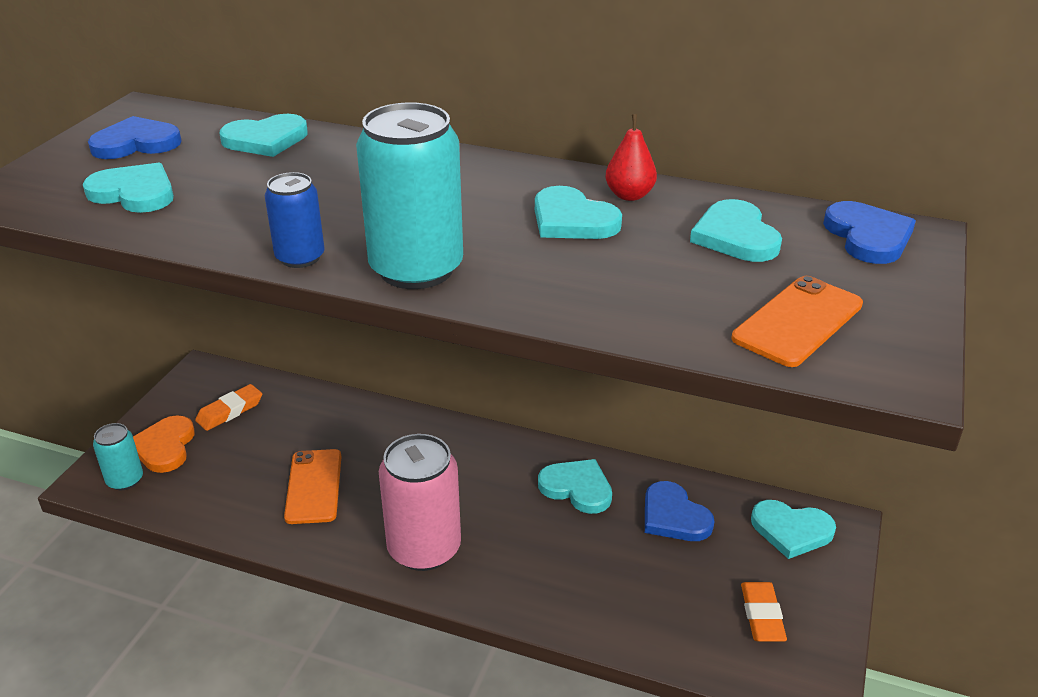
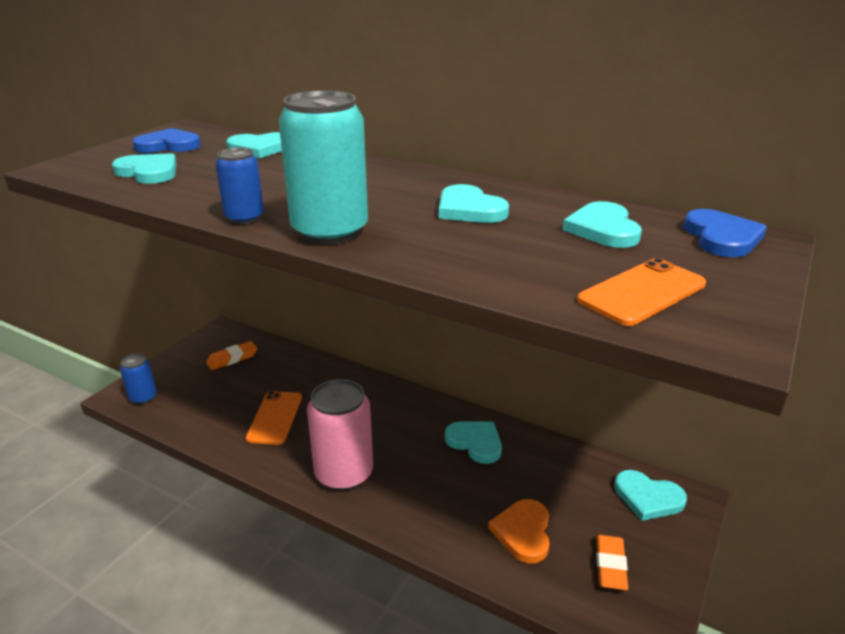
camera: 10 degrees right, 5 degrees down
(125, 480) = (143, 397): turquoise can -> blue can
(165, 447) = (179, 378): orange heart -> orange heart (523, 532)
(629, 195) = (522, 197): red pear -> none
(674, 516) = (549, 474): blue heart -> none

